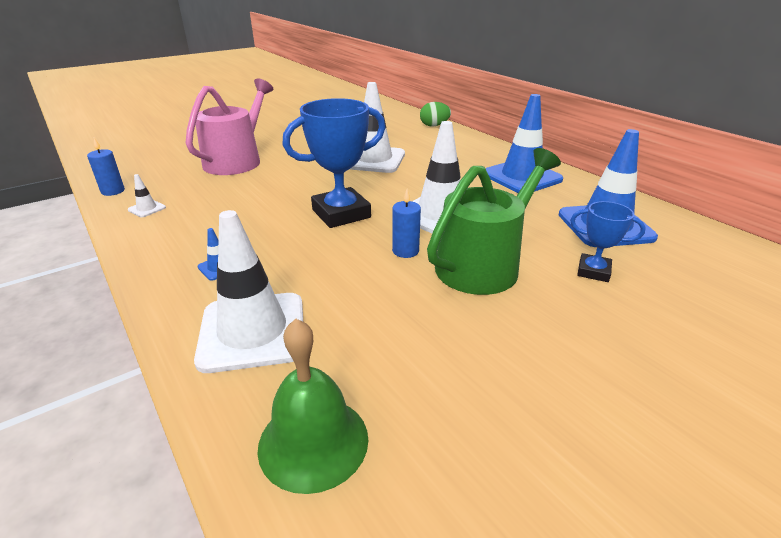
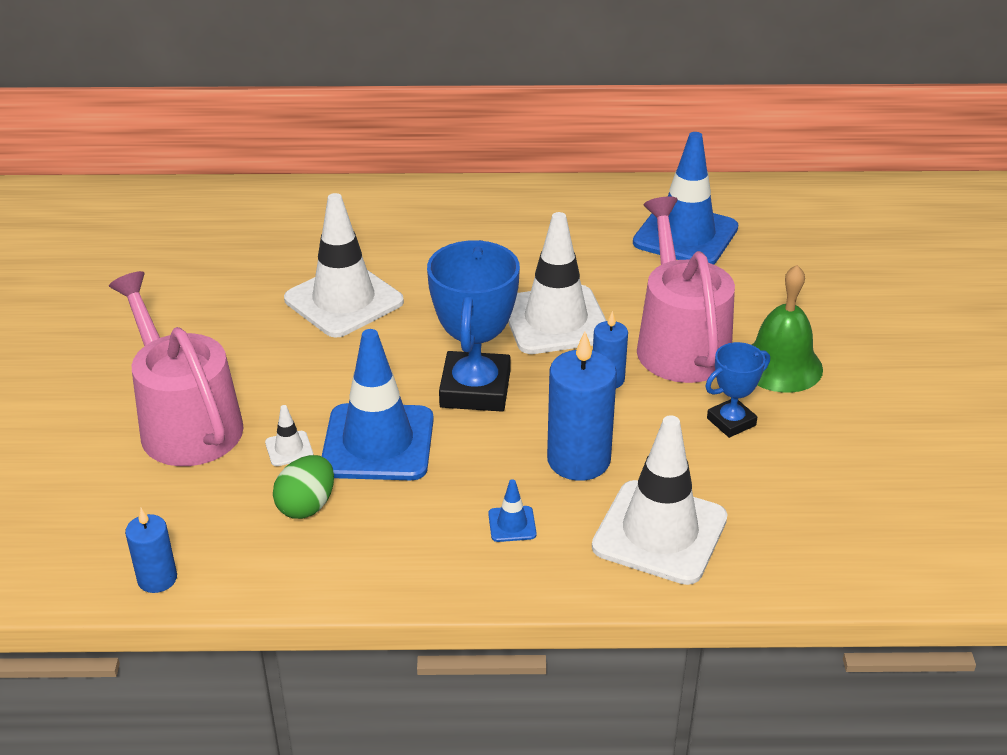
camera: 55 degrees left, 5 degrees up
(147, 209) = (270, 553): white traffic cone -> white traffic cone (289, 449)
(307, 269) = (578, 460): none -> blue candle
(313, 441) = (829, 540): green bell -> green bell (780, 365)
(434, 125) = (287, 197): green egg -> green egg (306, 506)
(483, 264) = (679, 343): green watering can -> pink watering can
(521, 177) = (529, 220): blue traffic cone -> blue traffic cone (378, 443)
(593, 271) = (749, 290): blue trophy -> blue trophy (731, 422)

